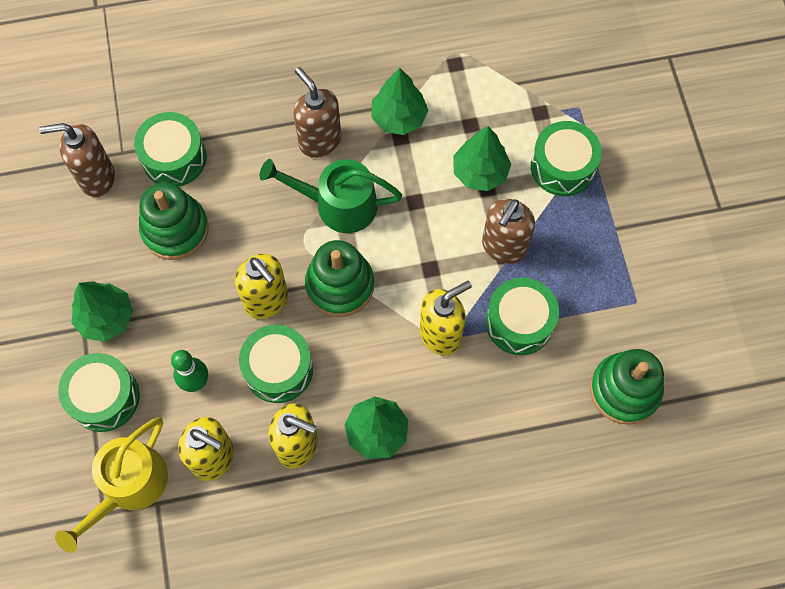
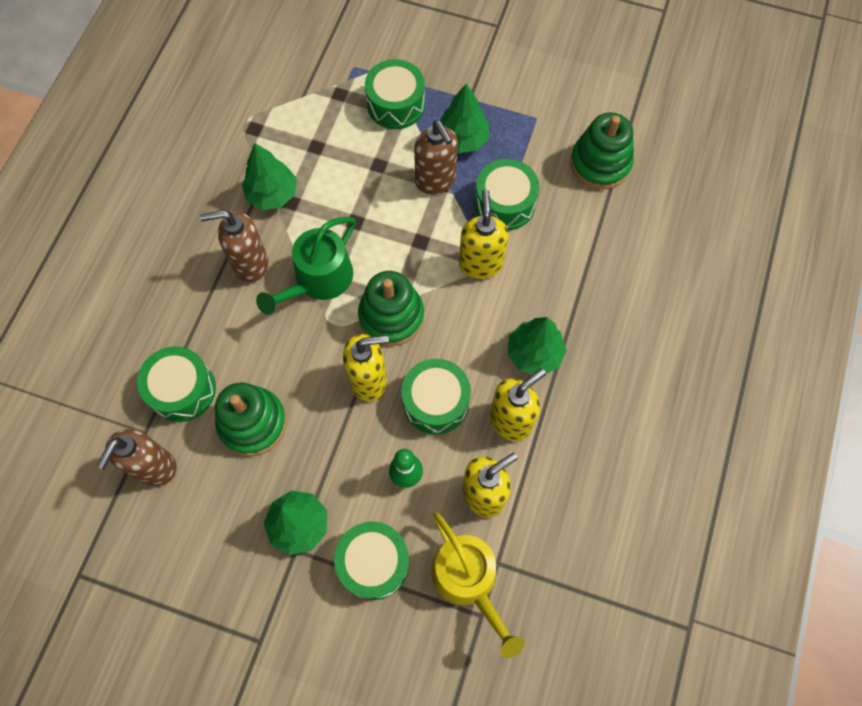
camera: 60 degrees left, 0 degrees up
(480, 172) = (361, 162): green tree -> green tree (462, 139)

